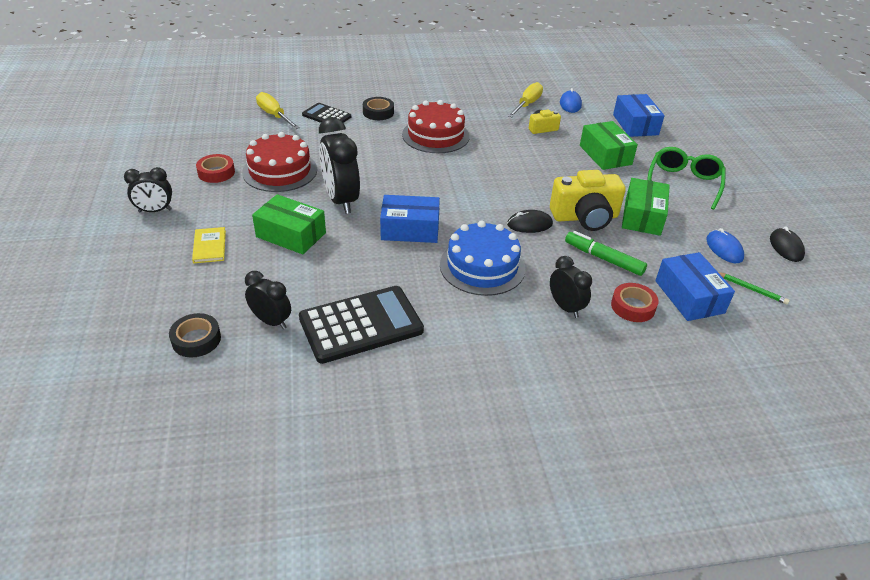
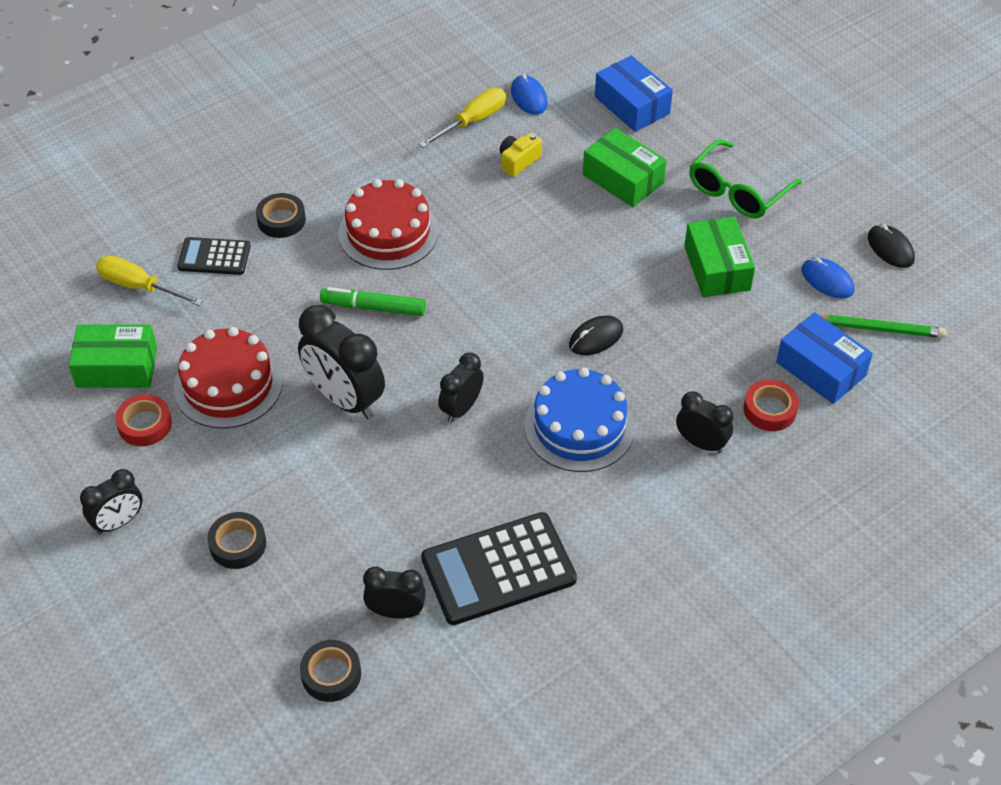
camera: 25 degrees left, 10 degrees up
(209, 247) = (238, 544): yellow book -> black tape
(291, 235) = (324, 481): green box -> green box (117, 367)
(361, 325) = (498, 569): black calculator -> black calculator turned 150 degrees counterclockwise
(410, 229) = (461, 408): blue box -> black clock
(527, 104) = (473, 121): yellow screwdriver -> yellow screwdriver turned 45 degrees clockwise
(585, 217) = (653, 298): yellow camera -> none
(603, 258) = (706, 354): green marker -> green marker (373, 307)
(683, 183) = (738, 191): green glasses -> green glasses turned 135 degrees counterclockwise
(751, 289) = (879, 329): green pencil -> green pencil, size x1.51

